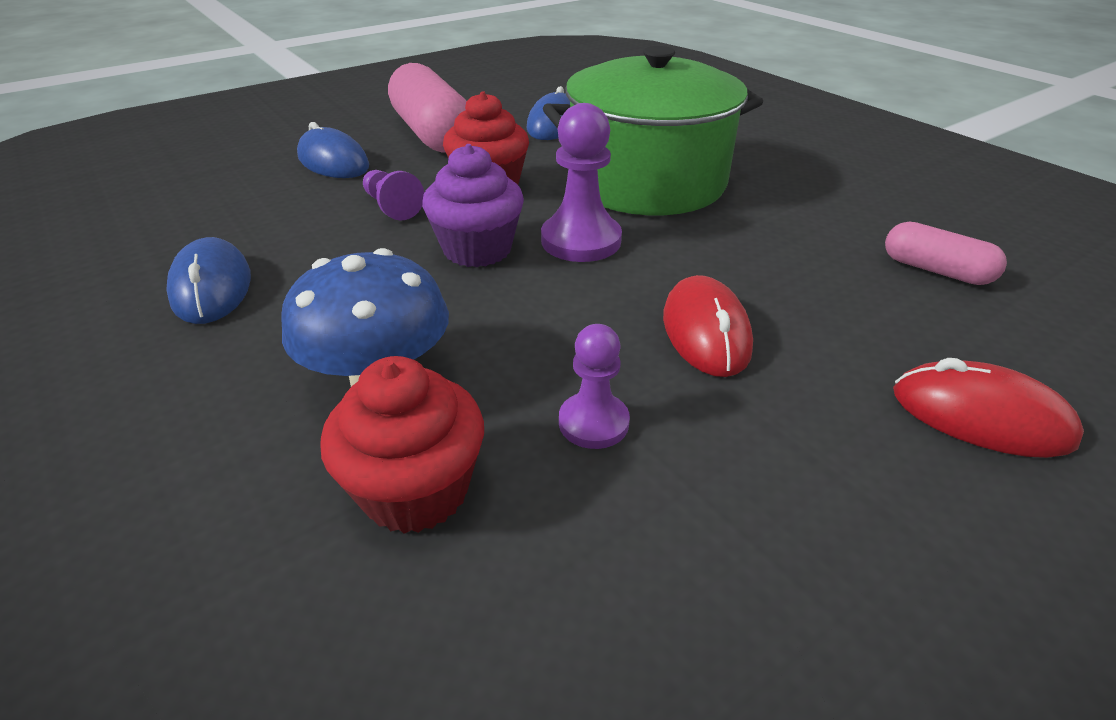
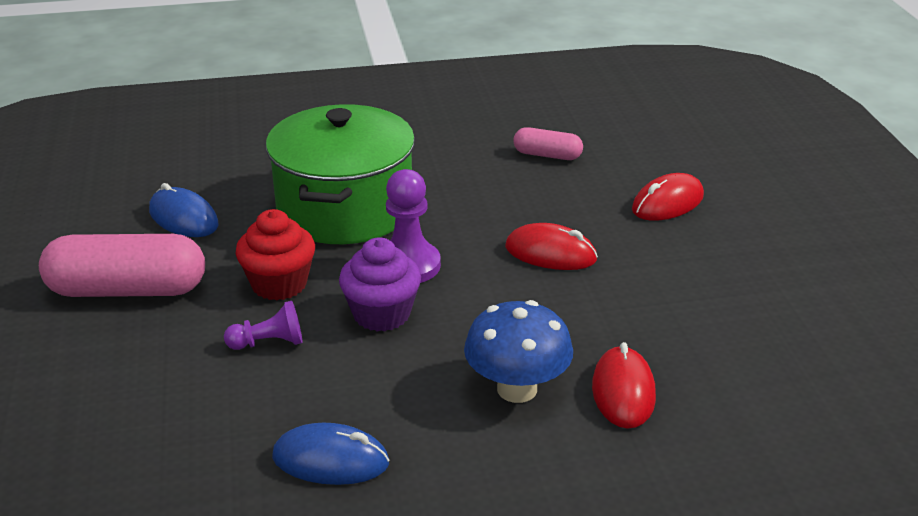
camera: 65 degrees left, 5 degrees down
(333, 162) = (131, 363): blue mouse -> none
(415, 490) = (623, 392): red cupcake -> red mouse
(593, 423) = (605, 317): purple pawn -> none
(935, 270) = (547, 155): pink capsule -> pink capsule turned 45 degrees clockwise

